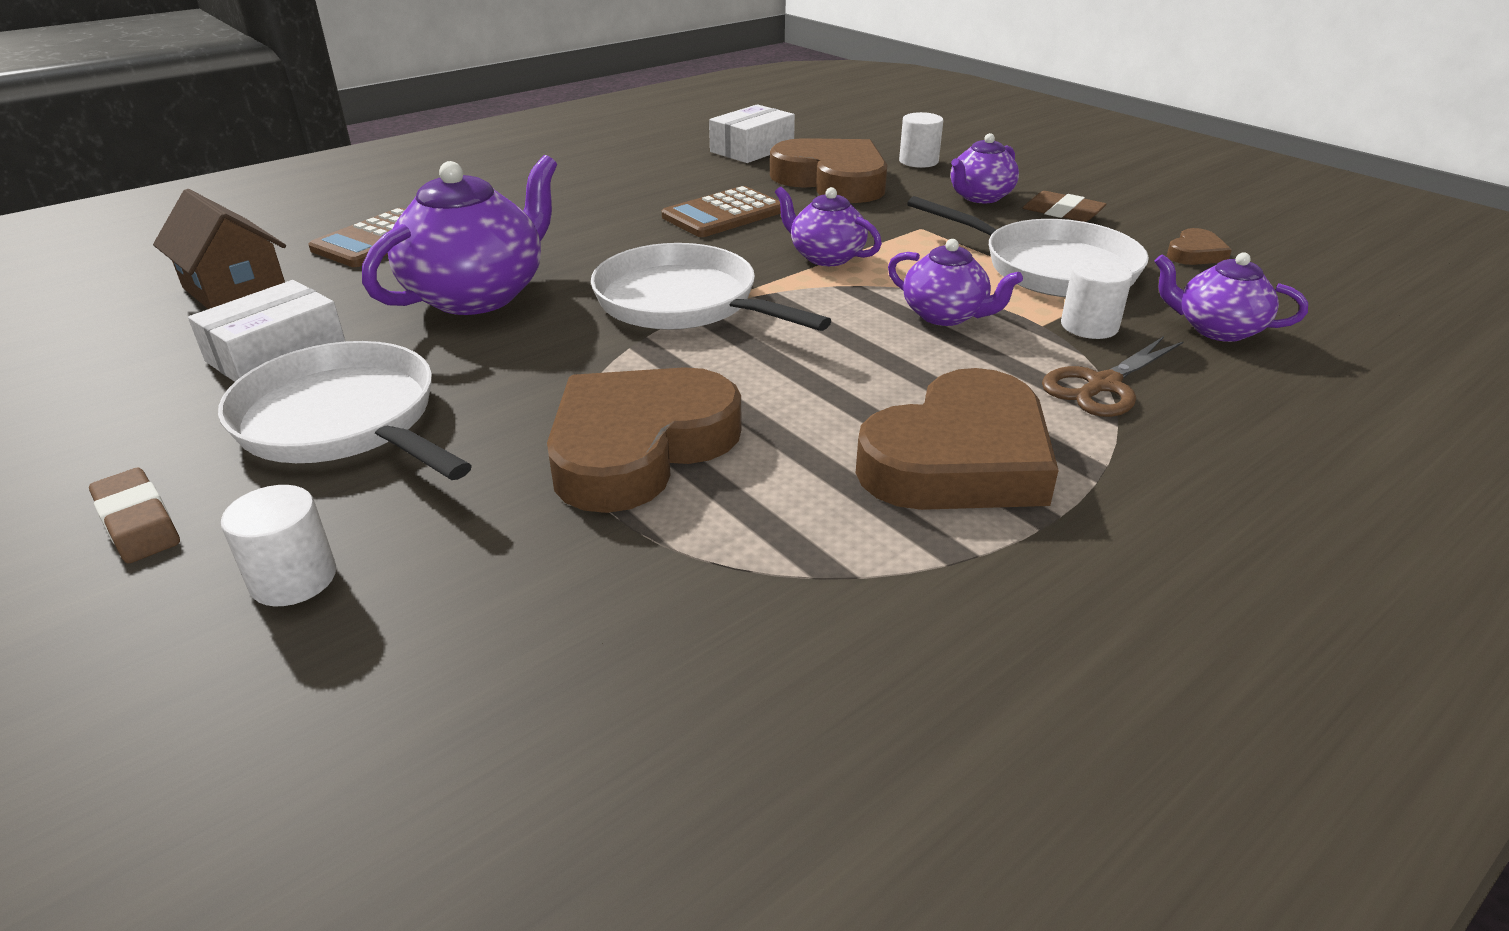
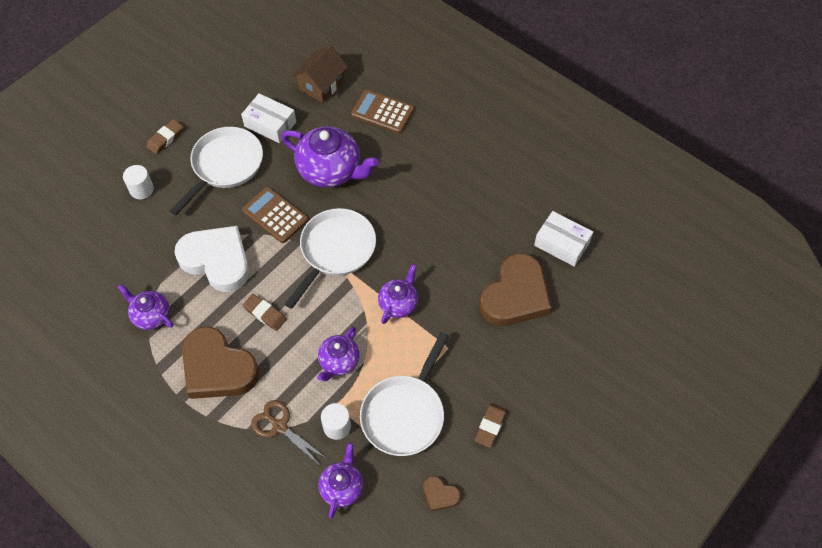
camera: 80 degrees right, 25 degrees up
(639, 447) = (217, 260): brown heart -> white heart
(723, 214) = (447, 247): brown calculator -> brown calculator (275, 215)
(816, 388) = (265, 314): none -> brown eraser
(918, 161) = (565, 342): white cylinder -> none
(980, 197) = (506, 379): purple teapot -> purple teapot (151, 315)

